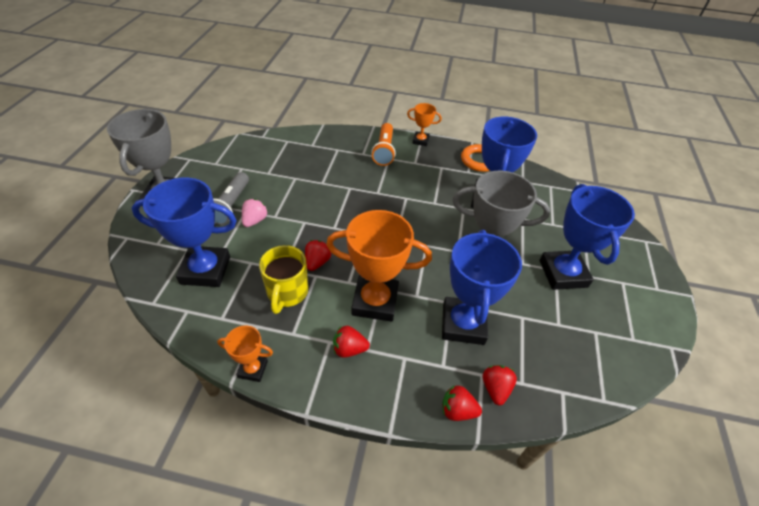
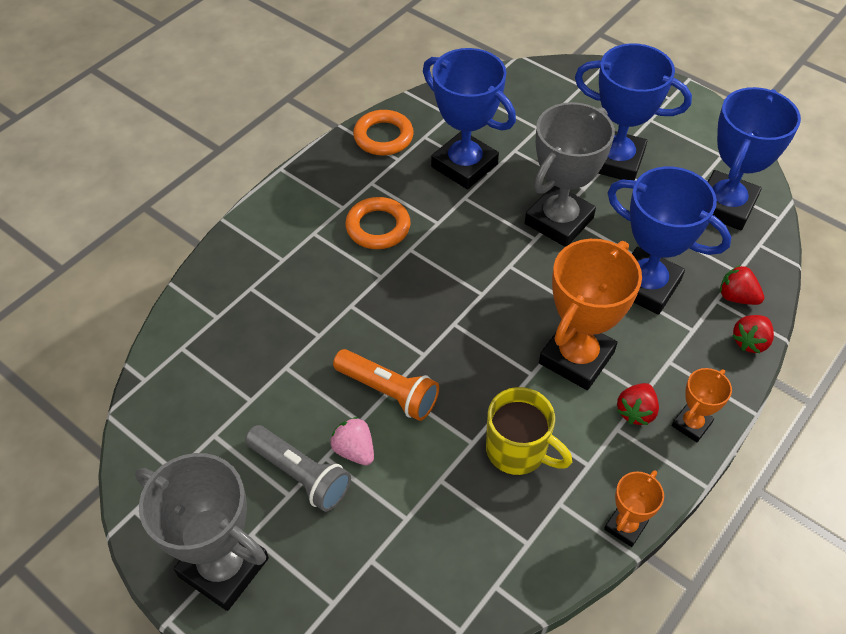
camera: 60 degrees left, 5 degrees up
(205, 270) = (427, 543): blue trophy -> blue trophy (725, 205)
(317, 262) = (480, 397): red strawberry -> none
(384, 151) = (292, 231): orange flashlight -> orange flashlight (388, 392)
(411, 180) = (378, 227): none -> orange ring
(420, 141) = (298, 179): orange trophy -> orange trophy (691, 424)

